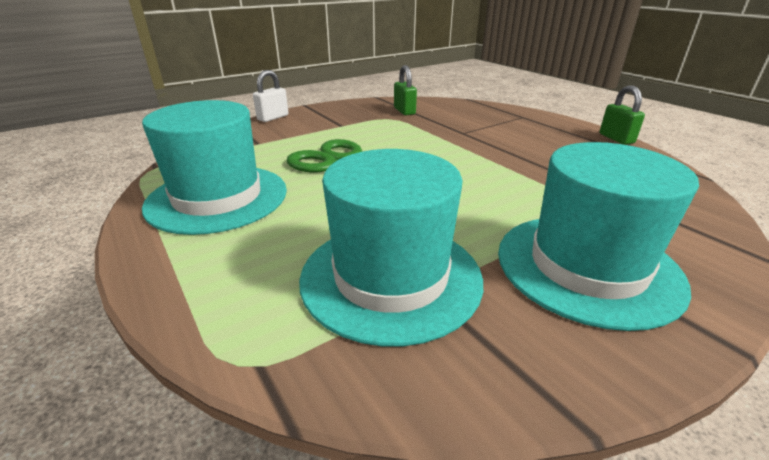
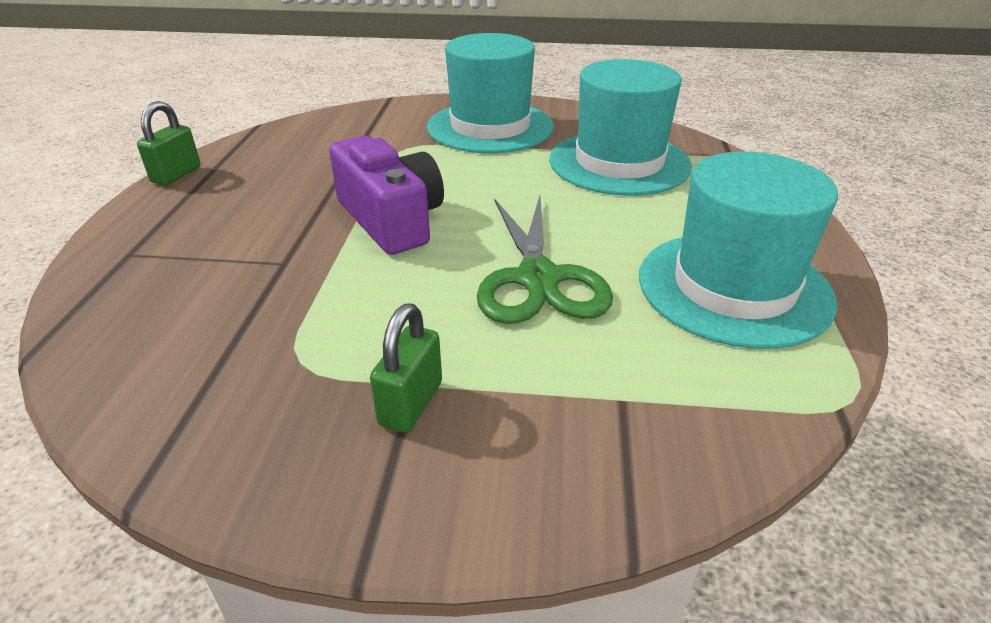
camera: 140 degrees left, 5 degrees up
(273, 118) = (516, 521): white padlock -> none
(404, 111) = (227, 374): green padlock -> green padlock (410, 403)
(463, 160) = (391, 219): none -> purple camera

